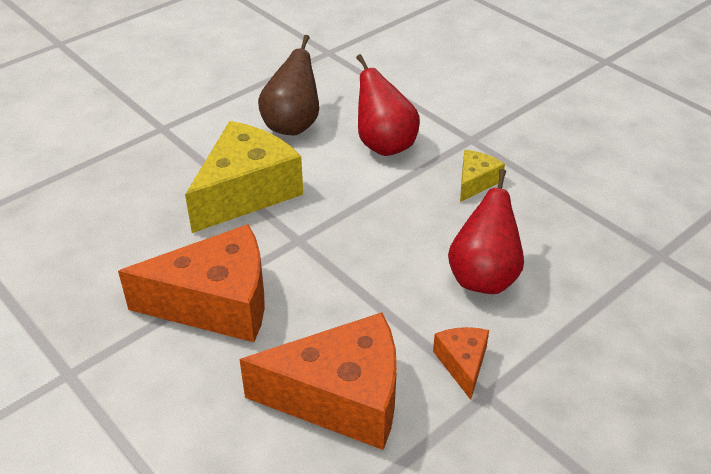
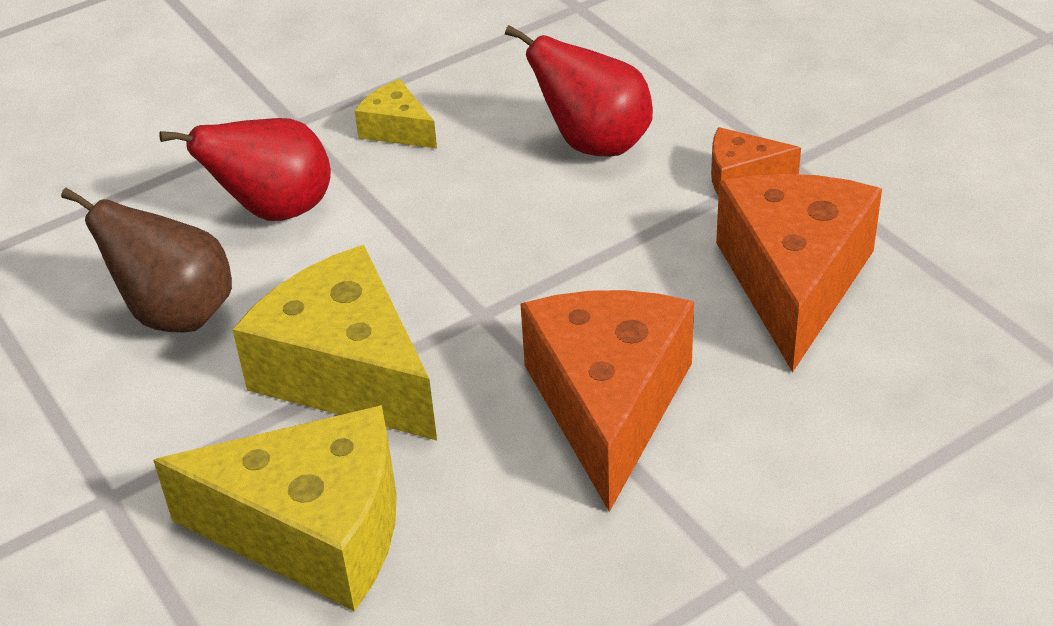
camera: 80 degrees left, 0 degrees up
(130, 196) = (313, 531): none -> yellow cheese

